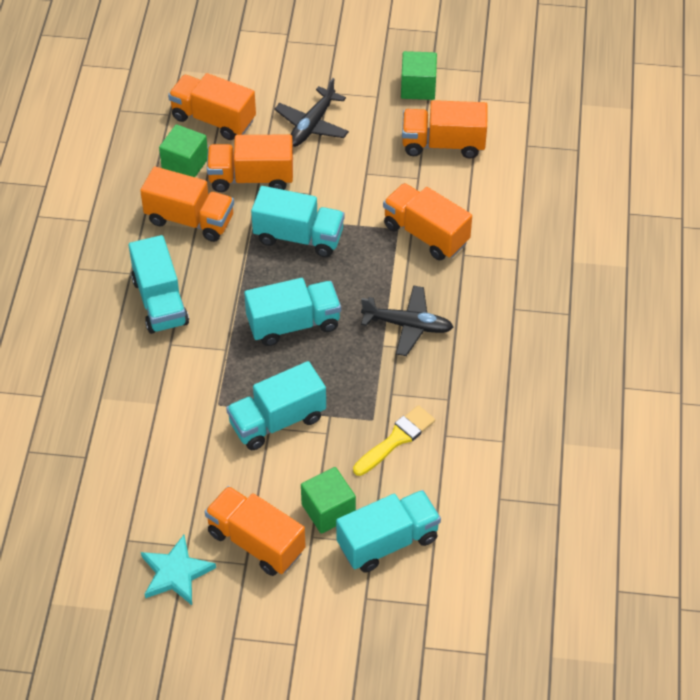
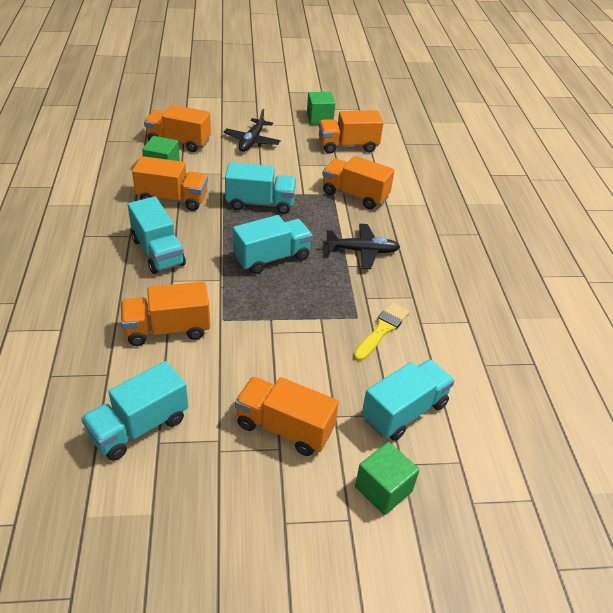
camera: 15 degrees left, 10 degrees down
(176, 573) = (213, 467): turquoise star -> none
(251, 178) = (215, 172): orange truck -> orange truck (167, 329)
(277, 421) = (277, 326): turquoise truck -> turquoise truck (139, 427)
(328, 510) = (343, 392): green cube -> green cube (383, 489)

